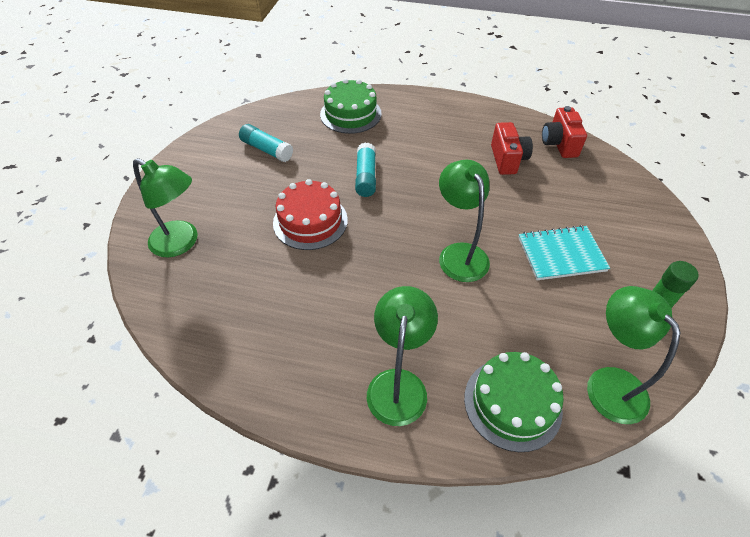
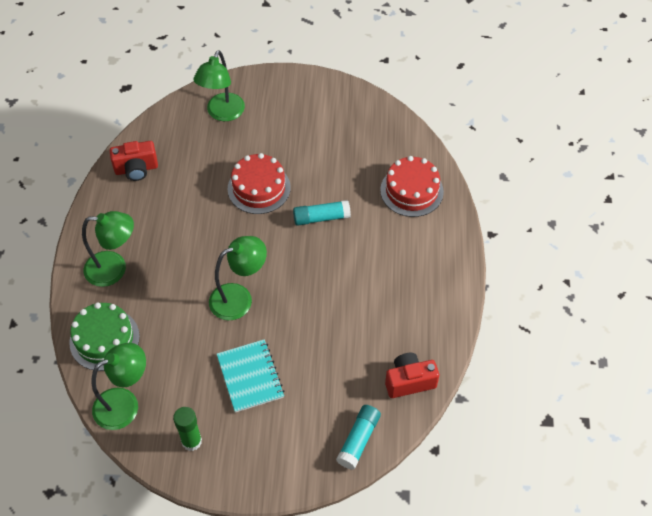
camera: 80 degrees right, 5 degrees up
(267, 150) = (341, 138): turquoise glue stick -> turquoise glue stick (358, 440)
(350, 114) = (411, 191): green cake -> red cake
(507, 159) = (372, 332): red camera -> red camera (136, 169)

